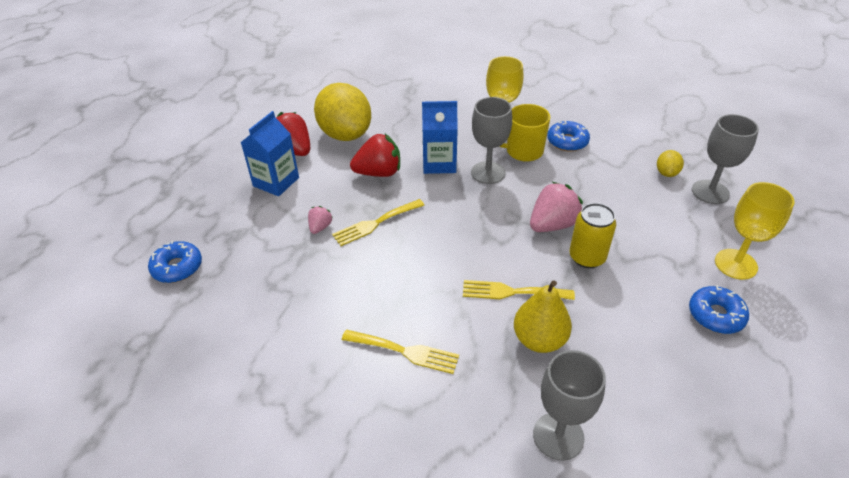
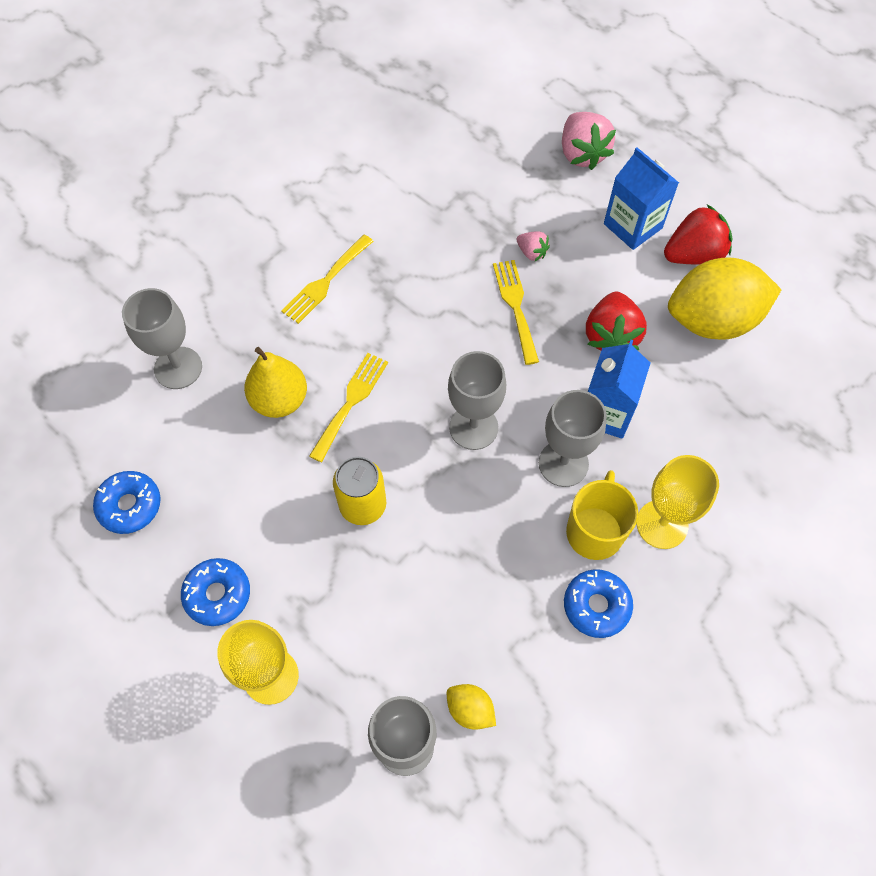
camera: 110 degrees right, 20 degrees up
(177, 267) = (521, 125): blue donut -> blue donut (130, 505)
(489, 219) = (473, 427): none -> grey goblet
(552, 225) = (432, 495): pink strawberry -> pink strawberry (582, 154)

